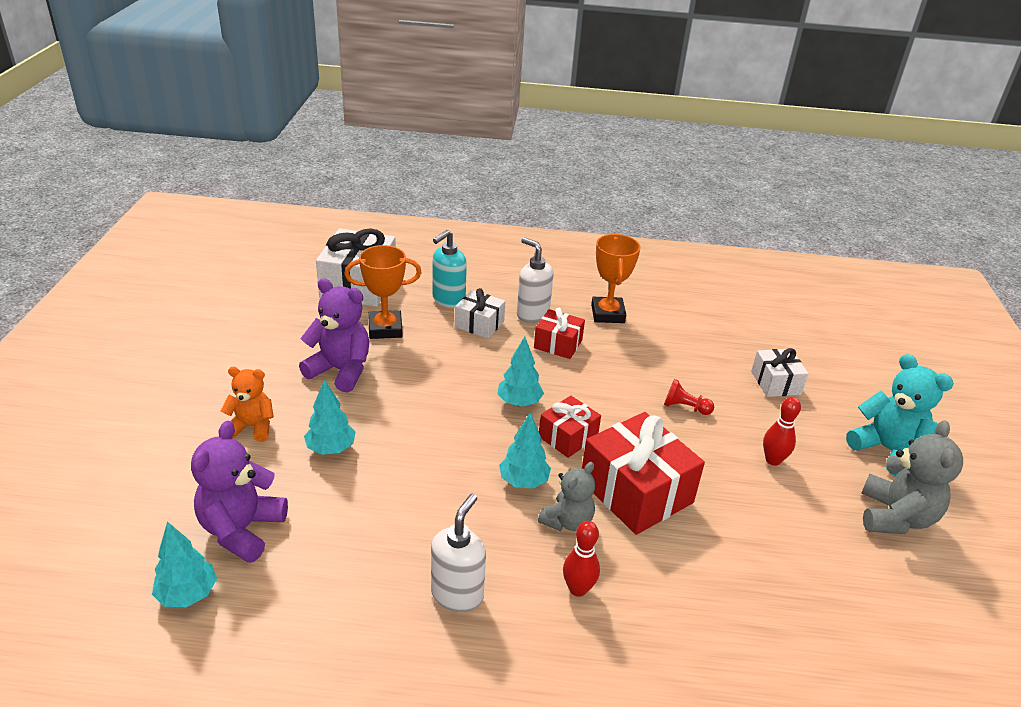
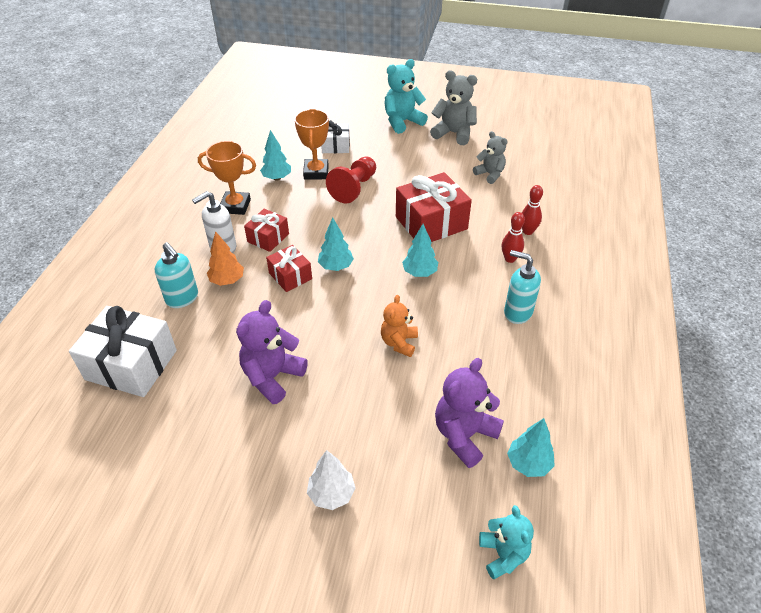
camera: 80 degrees left, 10 degrees up
(74, 564) = (503, 554): none -> turquoise teddy bear
(186, 424) = (331, 494): none -> white tree
(242, 530) = (464, 435): purple teddy bear -> purple teddy bear turned 105 degrees clockwise
(252, 427) = (342, 439): orange teddy bear -> orange teddy bear (399, 343)
(331, 449) = (376, 381): turquoise tree -> turquoise tree (277, 178)
(385, 329) = (215, 344): orange trophy -> orange trophy (316, 172)
(457, 594) = (517, 312): white soap dispenser -> turquoise soap dispenser
(479, 324) = (227, 281): white gift -> orange tree
(567, 521) = (456, 256): grey teddy bear -> grey teddy bear (490, 174)
(568, 437) = (377, 246): red gift -> red gift (290, 276)
(685, 407) = (354, 188): red pawn -> red pawn, size x1.85
(773, 460) = (407, 164): red bowling pin -> red bowling pin (527, 231)

